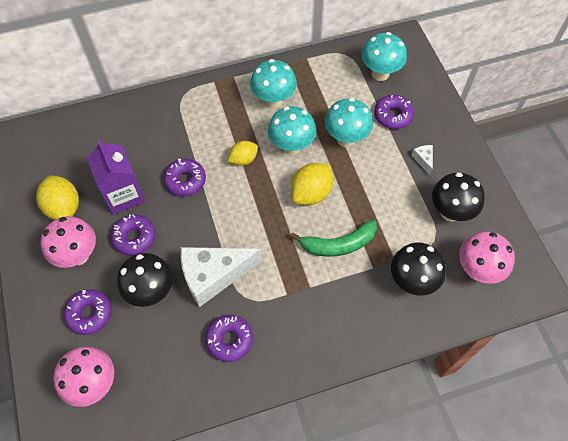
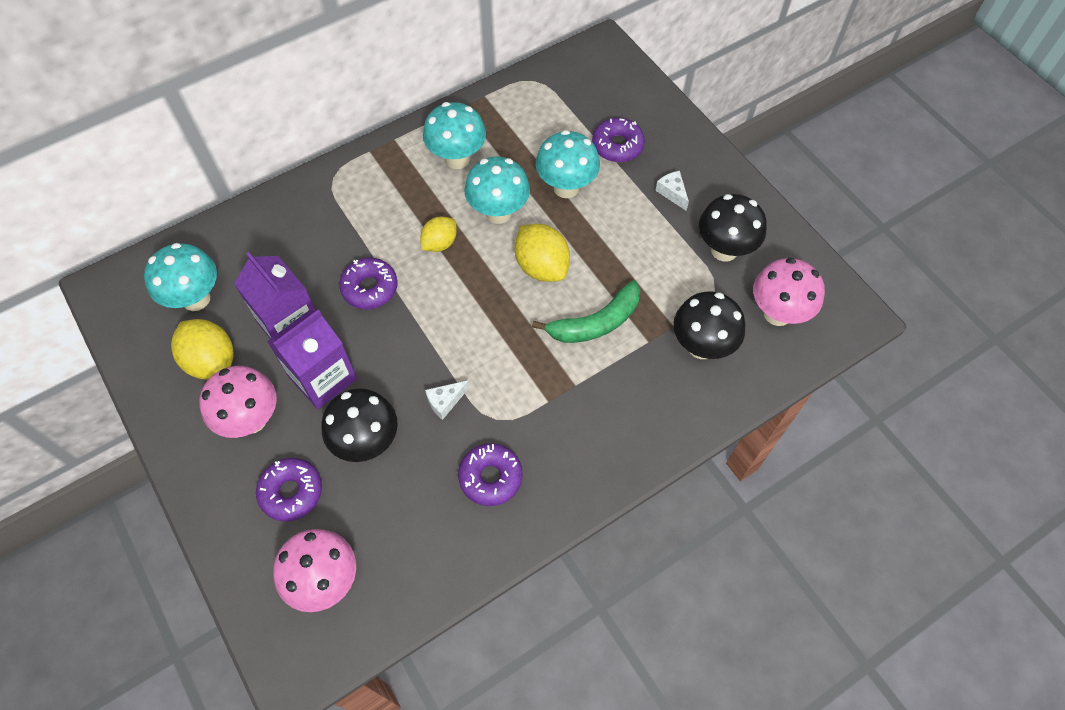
camera: 15 degrees left, 0 degrees up
(134, 237) = (323, 378): purple donut -> purple carton
(214, 276) = (445, 401): white cheese -> white cheese, size x0.41
(311, 193) = (541, 266): yellow lemon -> yellow lemon turned 60 degrees counterclockwise
(380, 73) = (586, 96): turquoise mushroom -> turquoise mushroom (196, 299)

